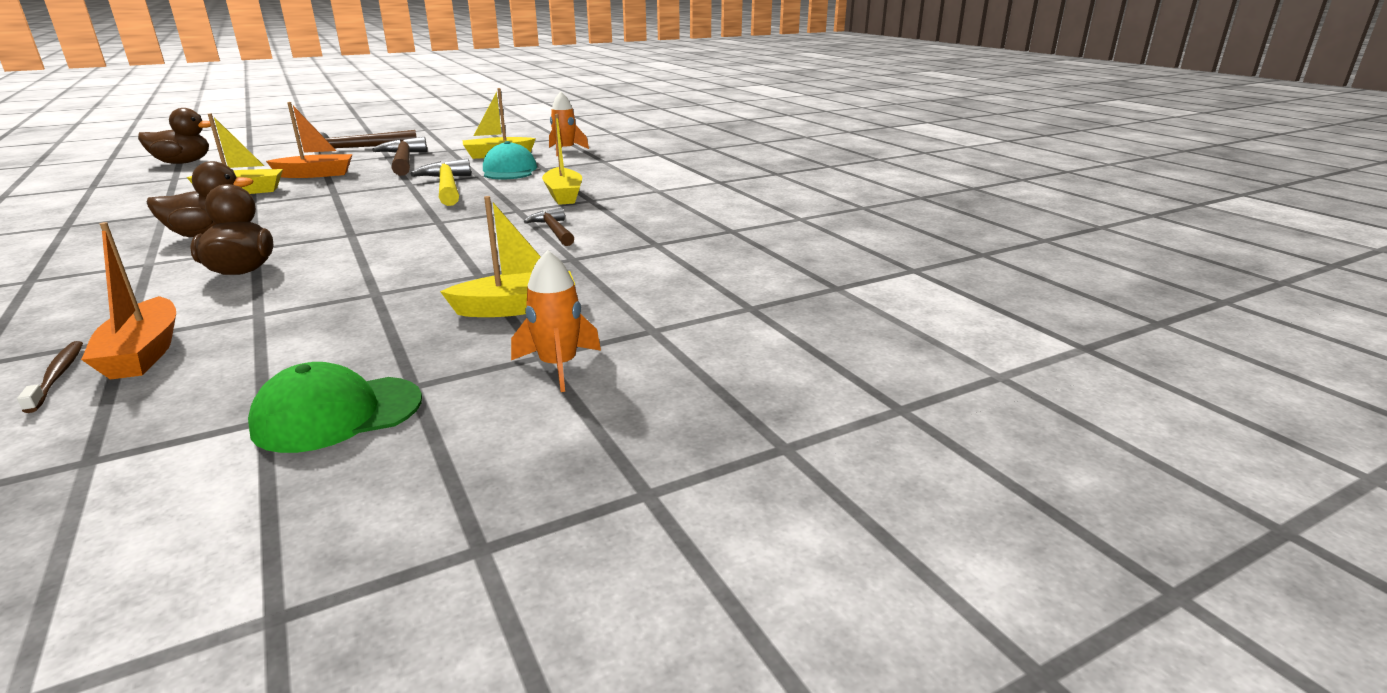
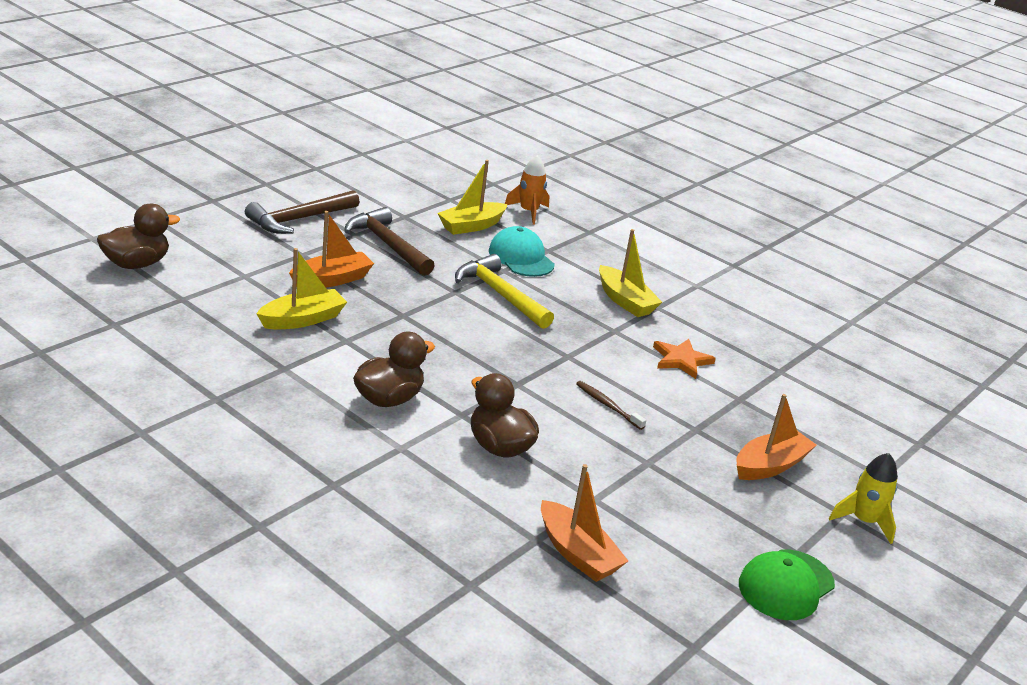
camera: 25 degrees left, 5 degrees up
(57, 376) = (554, 585): brown toothbrush -> brown toothbrush (608, 406)
(516, 308) = (770, 466): yellow boat -> orange boat
(553, 230) = (681, 360): brown hammer -> orange star
(558, 366) = (864, 521): orange rocket -> yellow rocket

